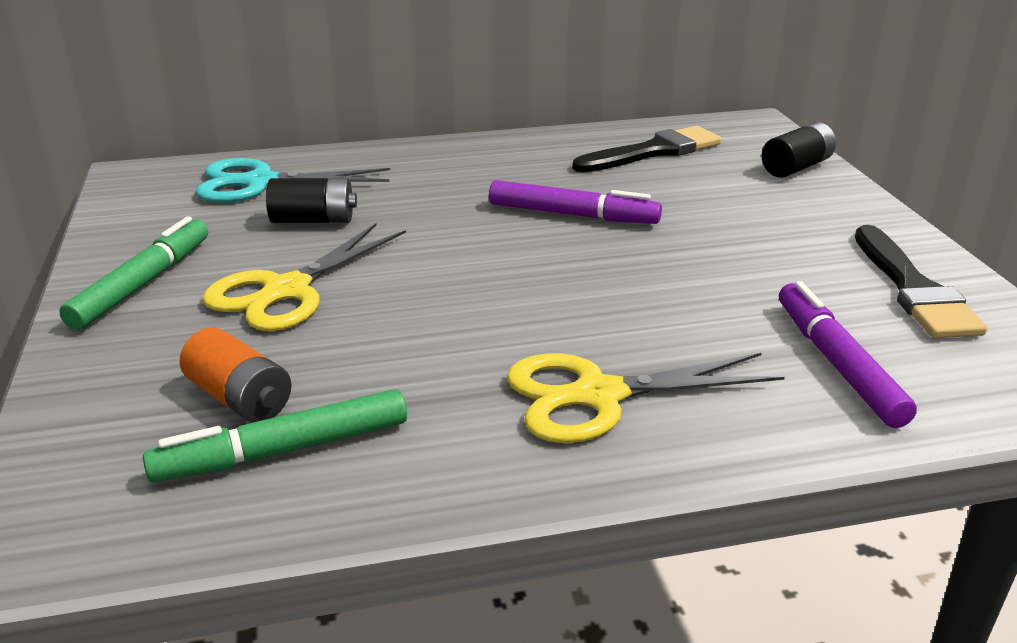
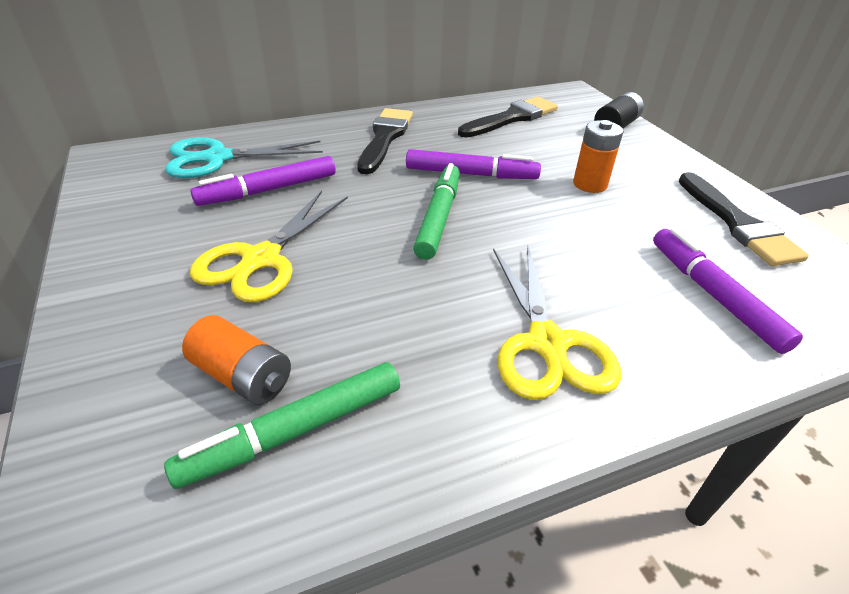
camera: 10 degrees left, 10 degrees up
(142, 284) = (132, 261): green marker -> green marker (438, 218)
(313, 220) = (269, 190): black battery -> purple marker
(475, 168) = (385, 138): none -> black brush
(599, 396) = (547, 343): yellow scissors -> yellow scissors turned 75 degrees counterclockwise
(728, 234) = (590, 184): none -> orange battery

